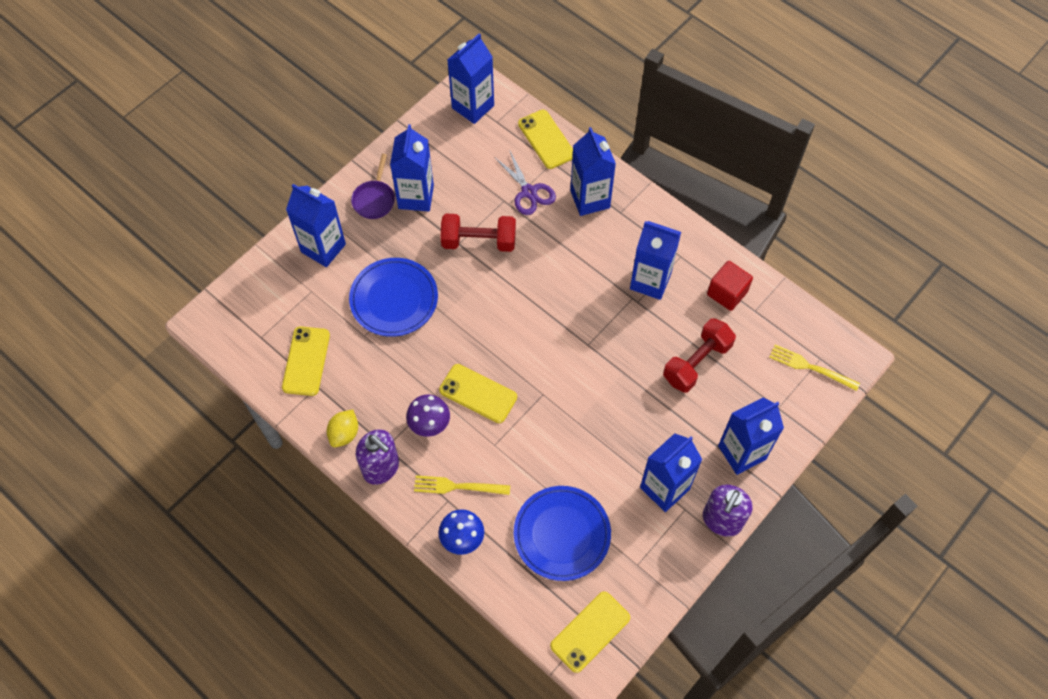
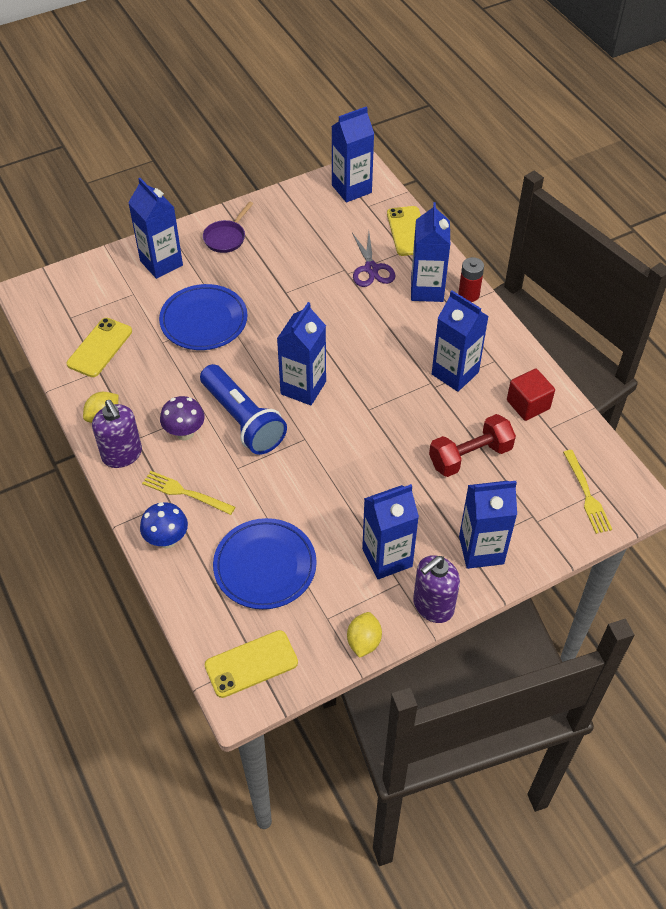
camera: 20 degrees right, 10 degrees down
(416, 197) = (264, 245): blue carton -> blue carton (303, 388)
(478, 393) = (243, 420): yellow phone -> blue flashlight
(479, 241) = (305, 295): red dumbbell -> none
(630, 192) = (469, 294): none -> red battery
(677, 575) = (363, 641): none -> yellow lemon
(810, 367) = (587, 494): yellow fork -> yellow fork turned 150 degrees counterclockwise

